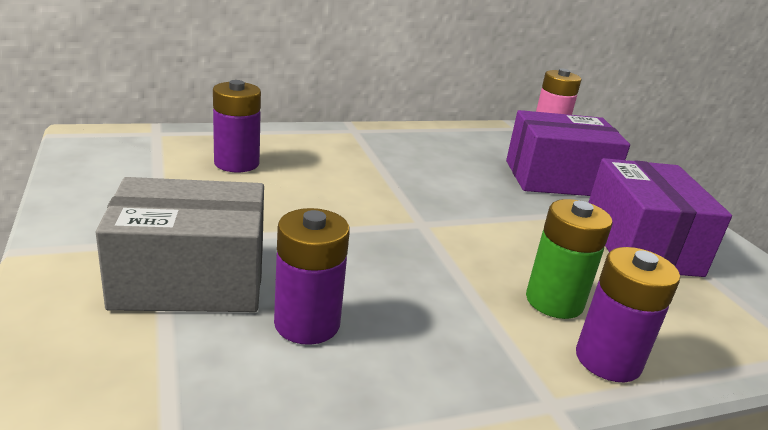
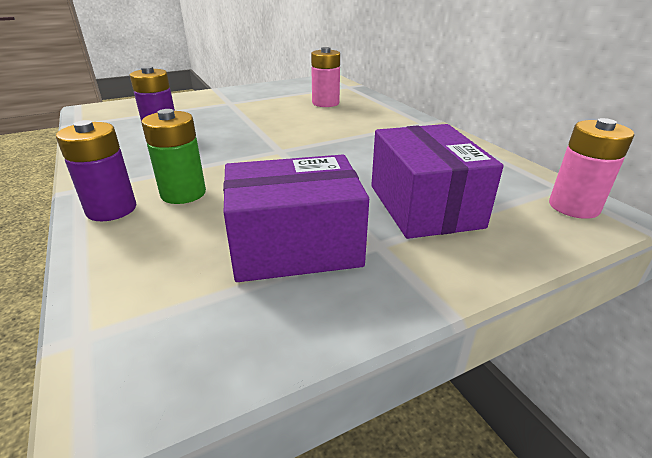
camera: 85 degrees right, 5 degrees up
(190, 279) = (197, 110): grey box -> none
(236, 163) = (325, 103): purple battery -> pink battery

